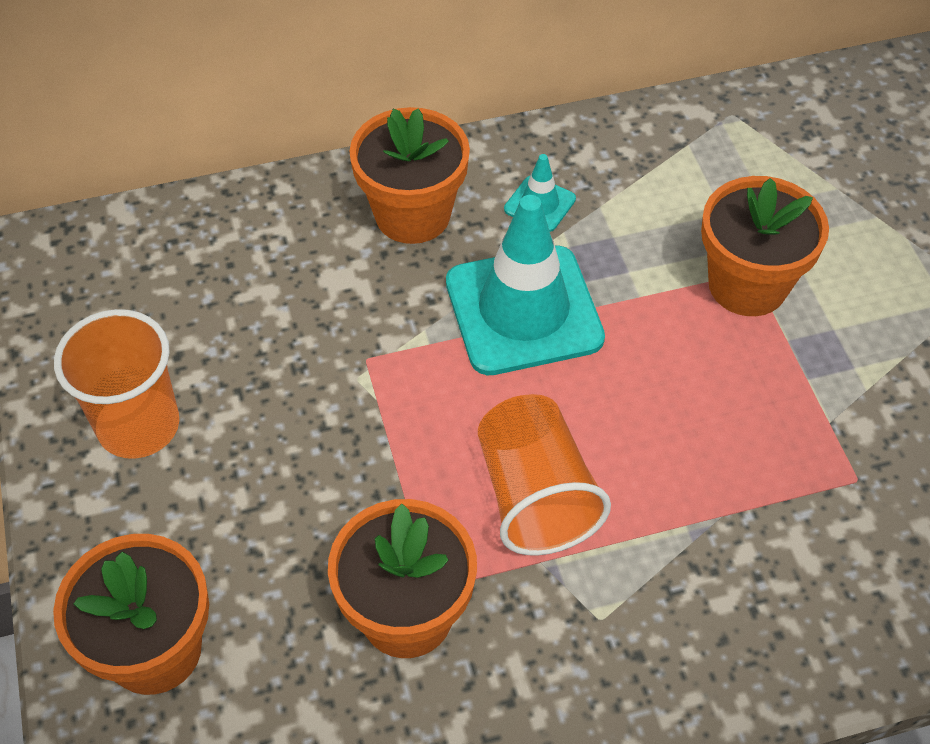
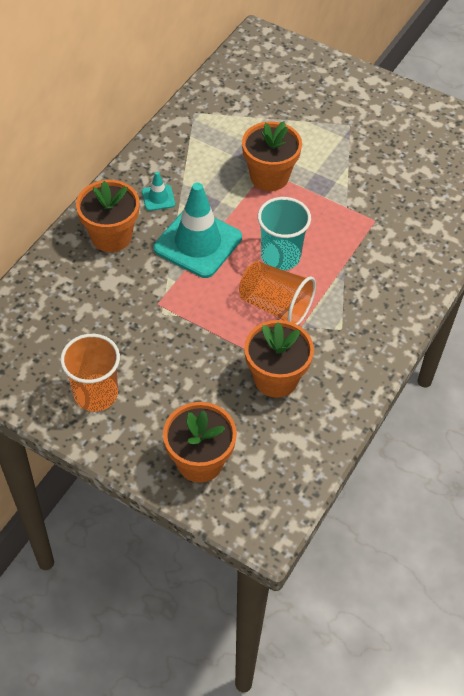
camera: 45 degrees left, 0 degrees up
(629, 423) = (280, 256): none -> turquoise cup

